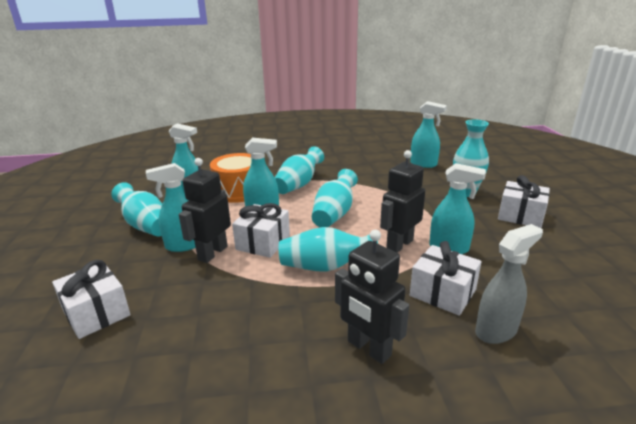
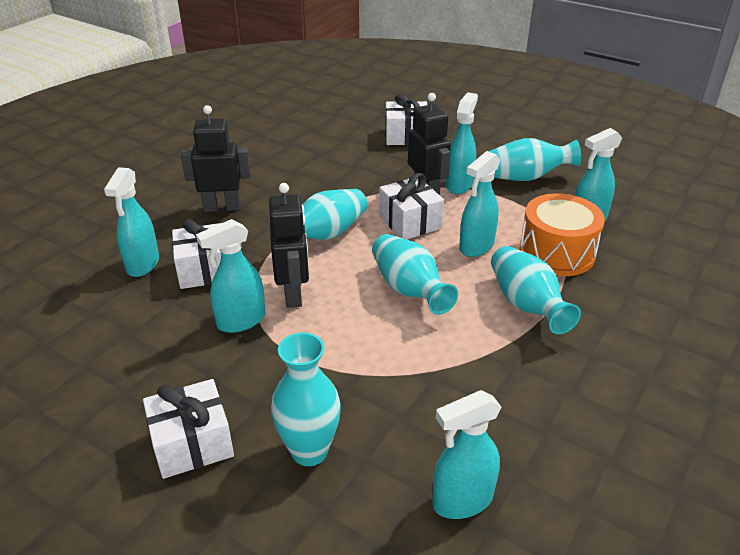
camera: 130 degrees right, 10 degrees up
(496, 331) = (143, 264): grey spray bottle -> turquoise spray bottle

